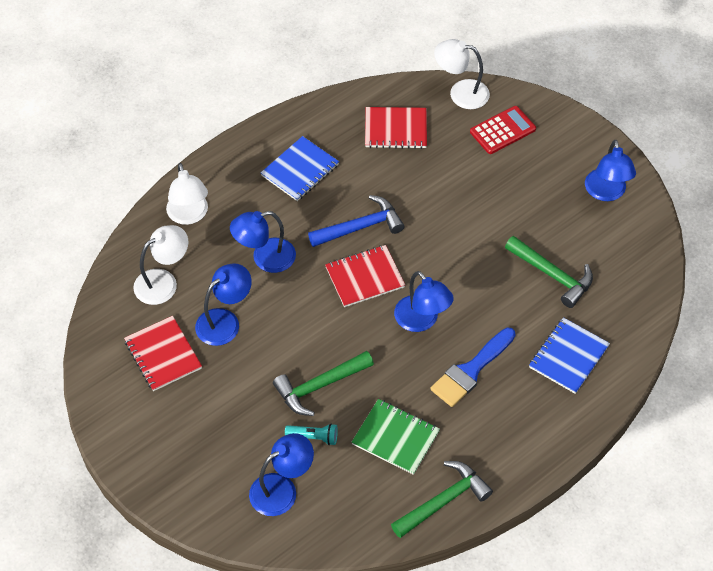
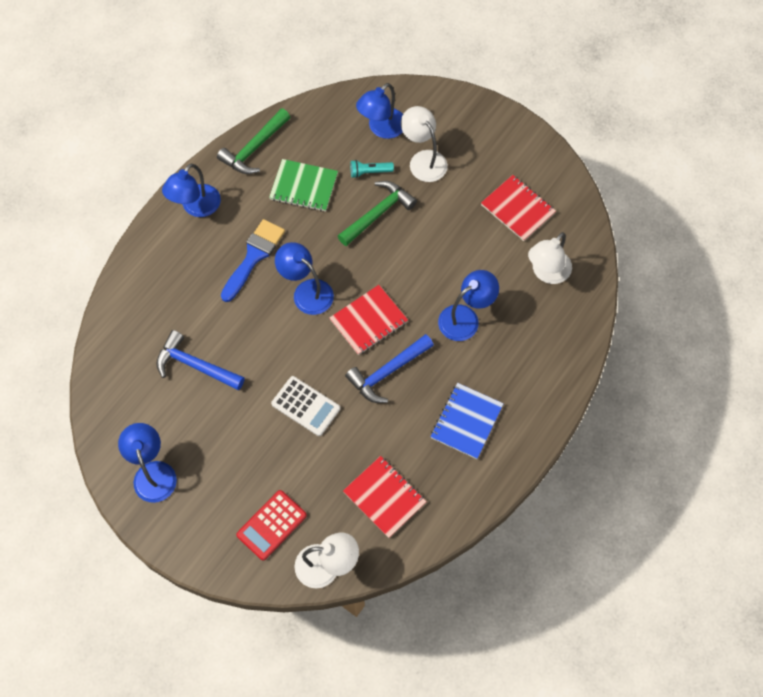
camera: 165 degrees right, 10 degrees up
(189, 215) = (552, 344): white lamp -> white lamp (423, 160)
(225, 321) = (478, 250): blue lamp -> blue lamp (196, 207)
(395, 129) = (384, 497): red notebook -> red notebook turned 60 degrees clockwise
(449, 215) = (306, 406): none -> white calculator
(552, 275) = (195, 365): green hammer -> blue hammer
(568, 356) = (171, 289): blue notebook -> none

